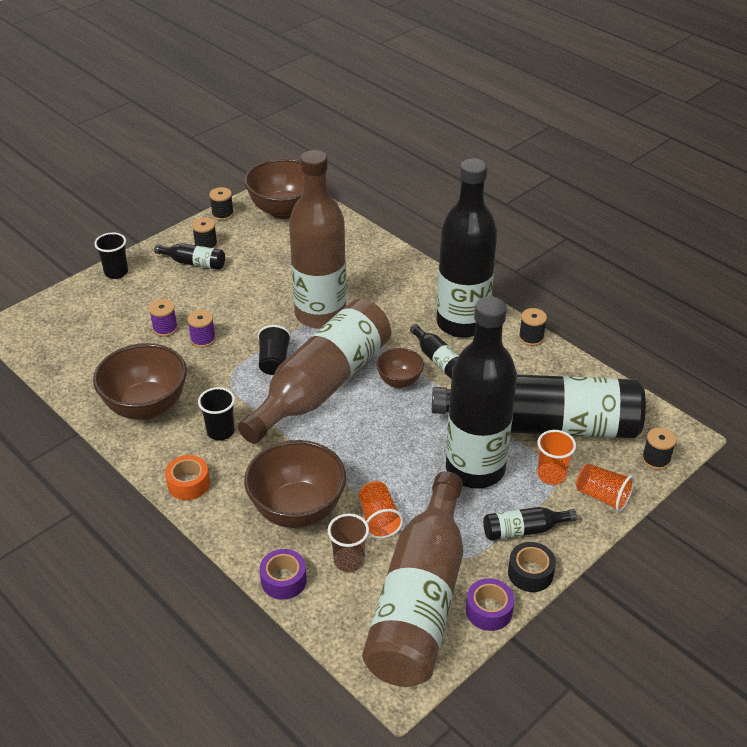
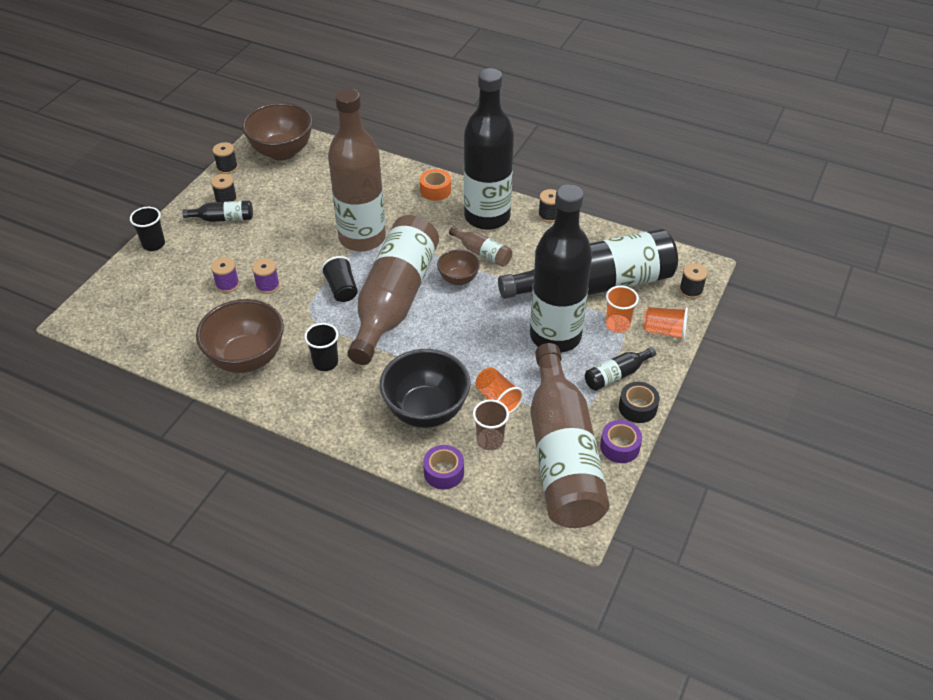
camera: 20 degrees left, 5 degrees up
(188, 484) = (320, 415): orange tape -> orange tape (435, 190)
(297, 510) = (426, 411): brown bowl -> black bowl
(438, 360) = (482, 253): black bottle -> brown bottle

